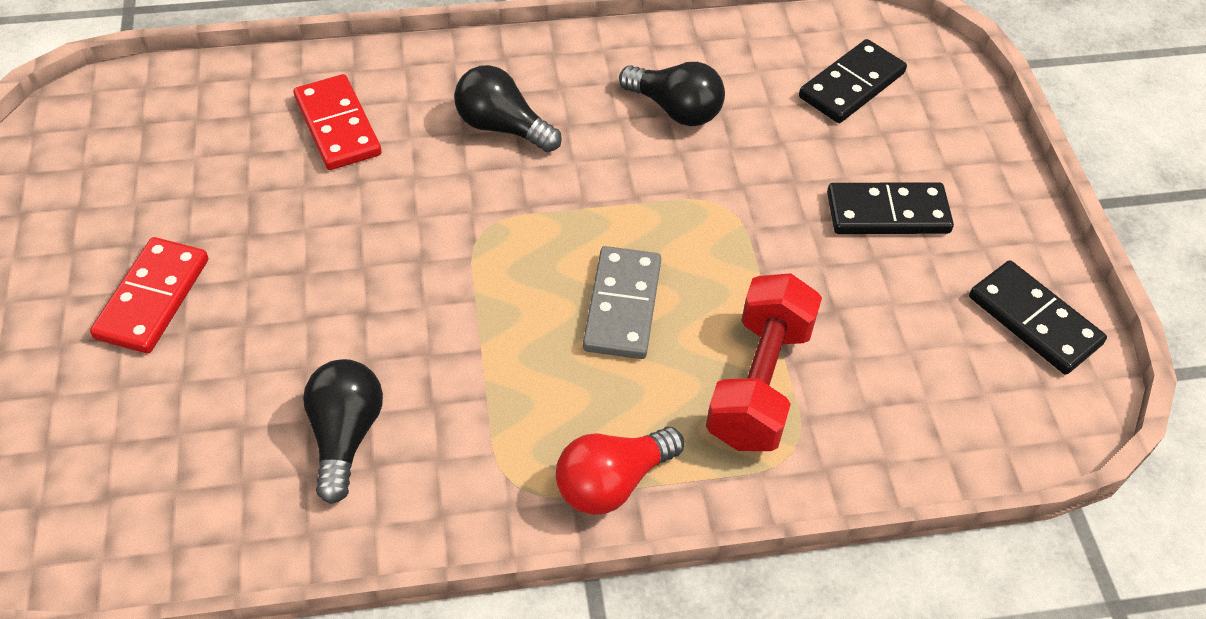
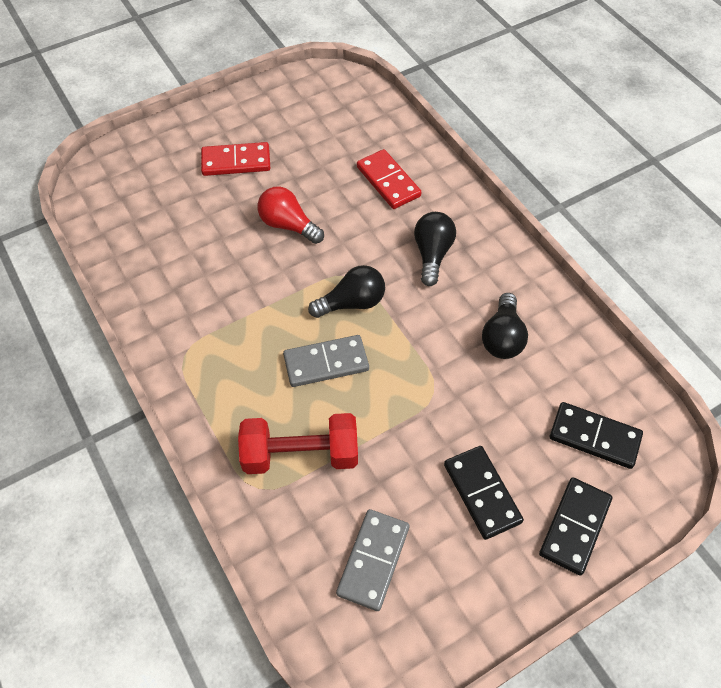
camera: 70 degrees right, 5 degrees up
(338, 126) = (388, 181): red domino -> red domino turned 75 degrees counterclockwise
(345, 436) = (186, 271): black light bulb -> black light bulb (352, 303)
(612, 482) = (202, 400): red light bulb -> red light bulb (288, 225)
(943, 353) = (373, 560): none -> grey domino
(1034, 320) = (432, 618): black domino -> black domino (575, 527)

